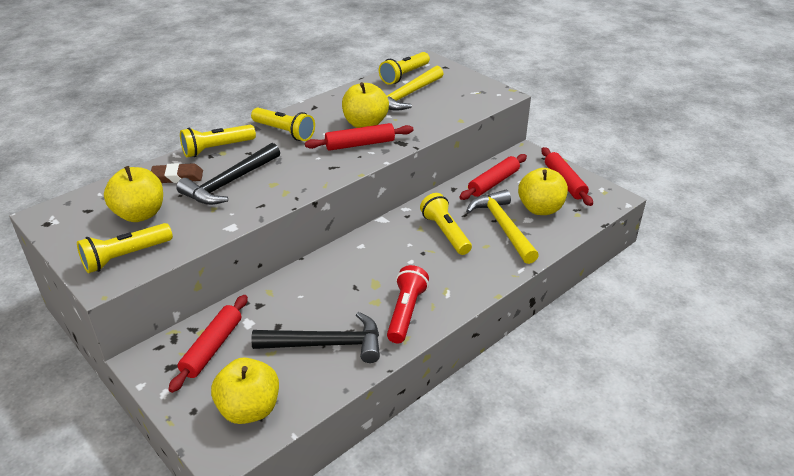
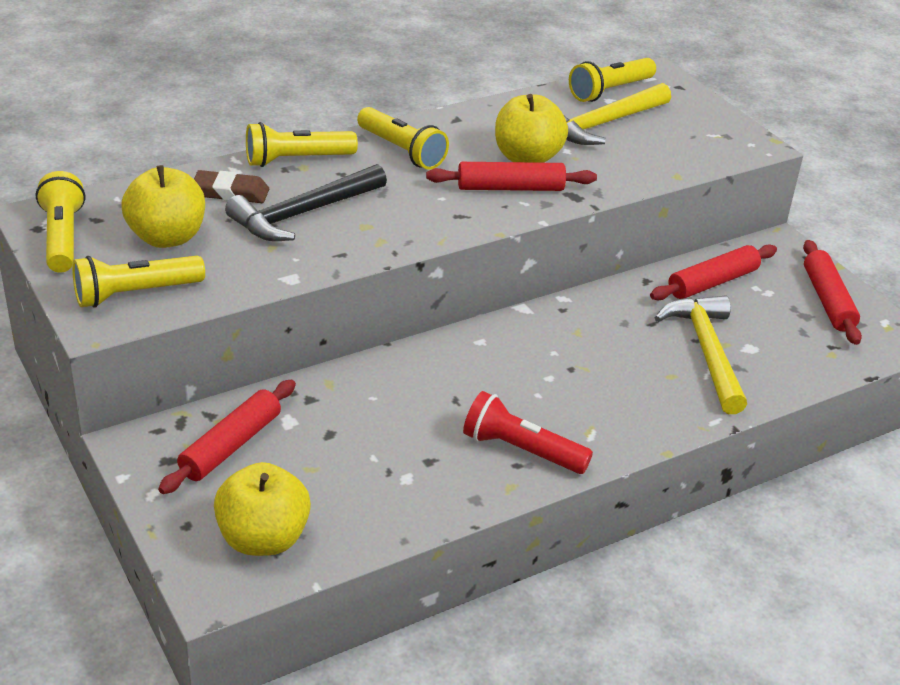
camera: 10 degrees right, 0 degrees up
(326, 344) = (392, 472): black hammer -> none
(406, 312) = (521, 450): red flashlight -> red flashlight turned 90 degrees counterclockwise
(445, 233) = (614, 345): yellow flashlight -> yellow flashlight (63, 237)
(540, 209) = (775, 335): yellow apple -> none

